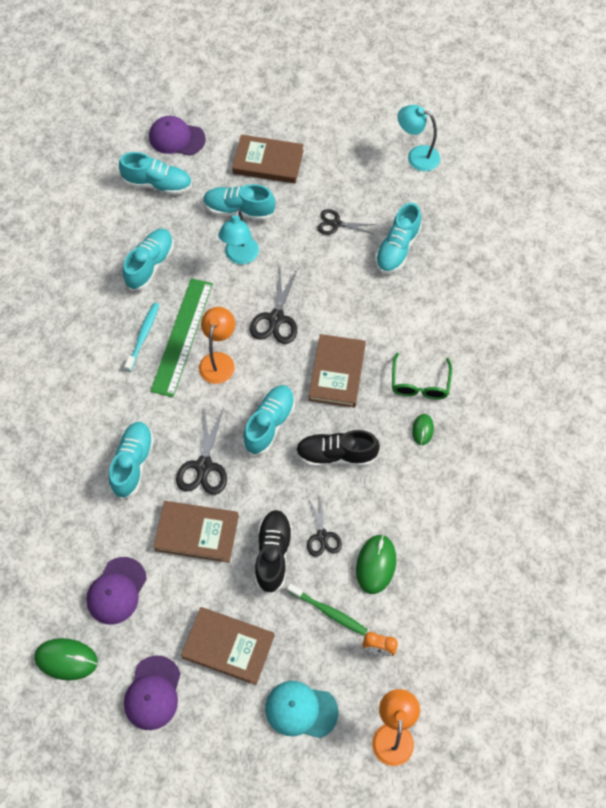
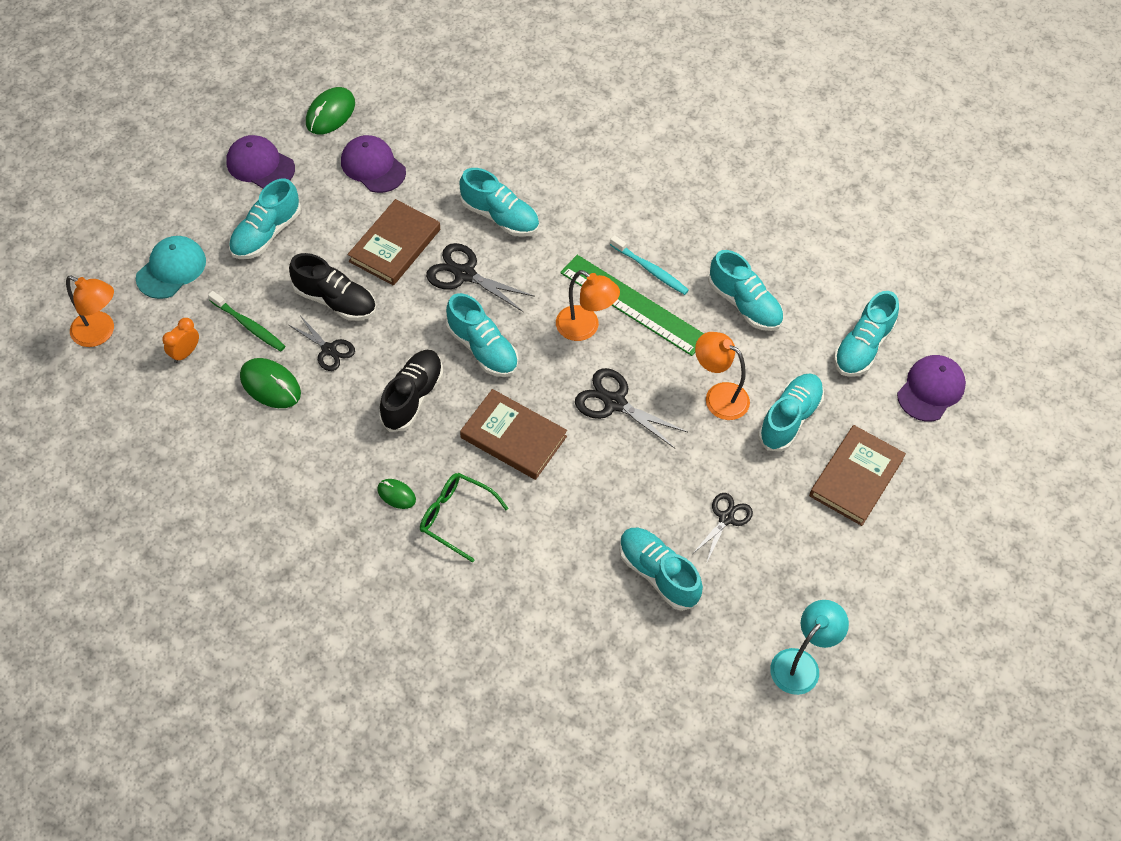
camera: 110 degrees right, 5 degrees down
(228, 646) = (266, 233): brown book -> turquoise shoe
(240, 257) = (718, 396): turquoise lamp -> orange lamp
(322, 536) = (329, 350): black scissors -> black scissors turned 150 degrees counterclockwise
(328, 611) = (248, 325): green toothbrush -> green toothbrush turned 105 degrees counterclockwise

